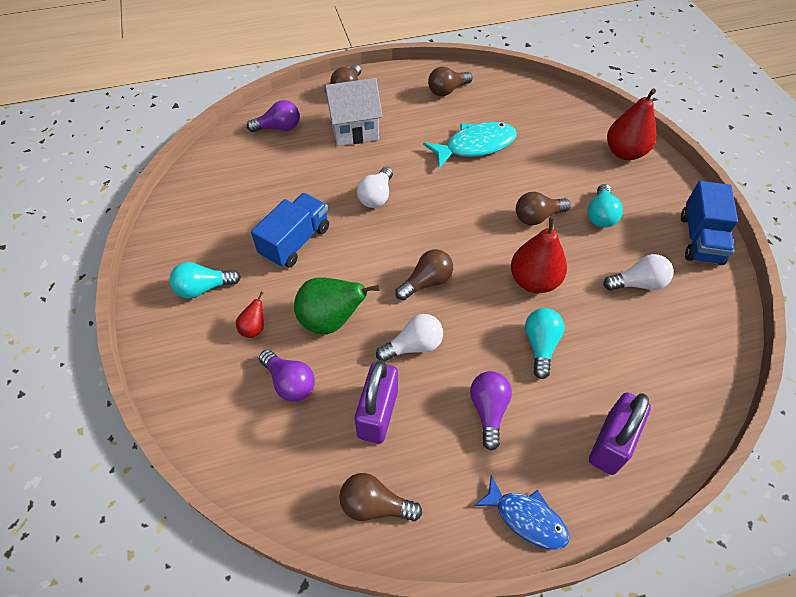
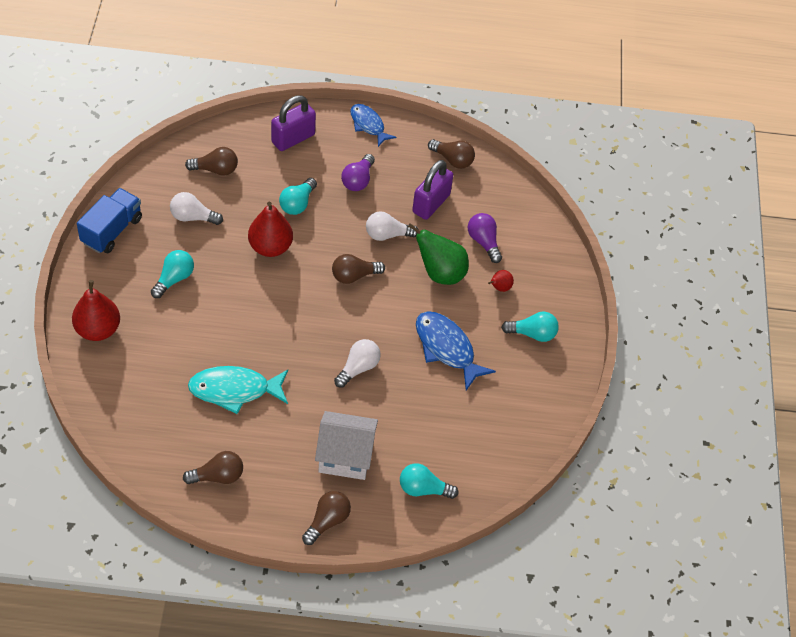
camera: 165 degrees left, 0 degrees up
(279, 128) = (423, 489): purple light bulb -> turquoise light bulb
(295, 242) = (447, 348): blue truck -> blue fish
(537, 217) = (229, 296): brown light bulb -> brown light bulb (215, 169)

